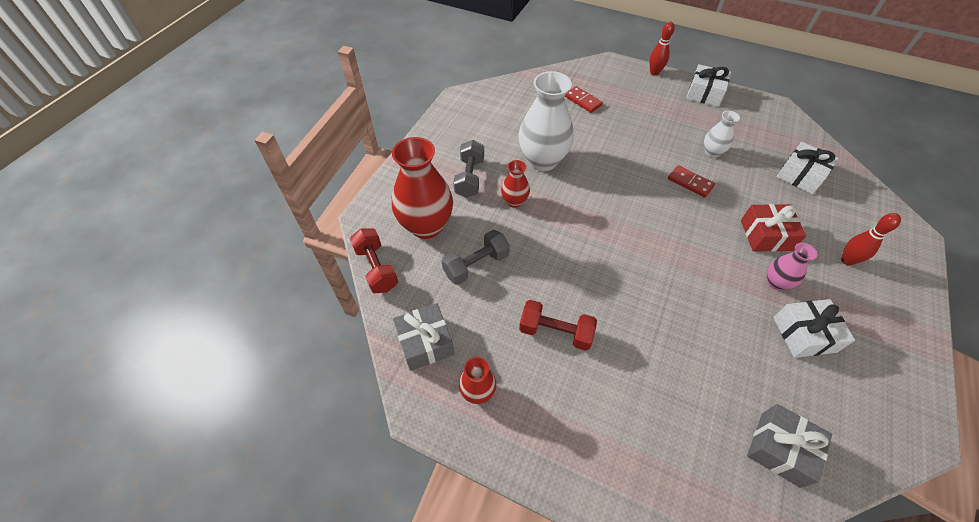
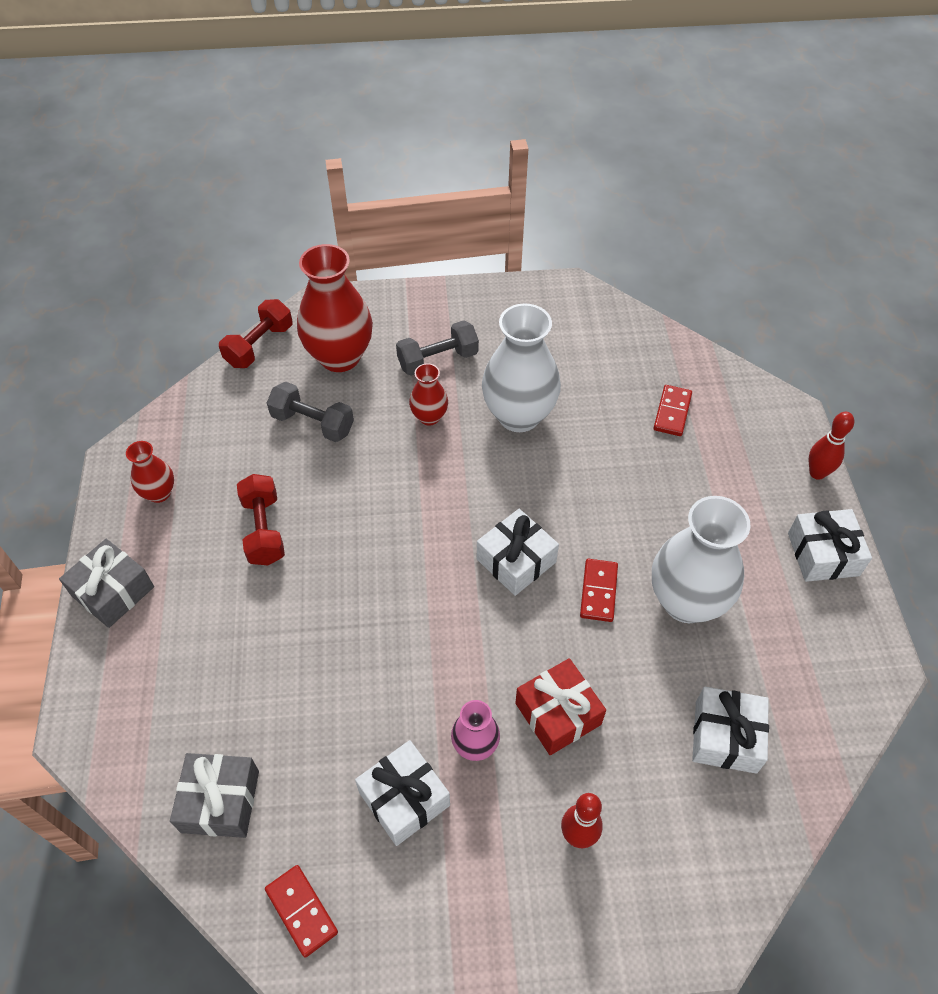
camera: 60 degrees right, 0 degrees up
(425, 342) = (193, 426): grey gift -> grey gift (113, 591)
(651, 208) = (516, 561): none -> white gift
(712, 152) = (686, 601): white vase -> white vase, size x1.98
(875, 426) = (302, 911): none -> red domino

